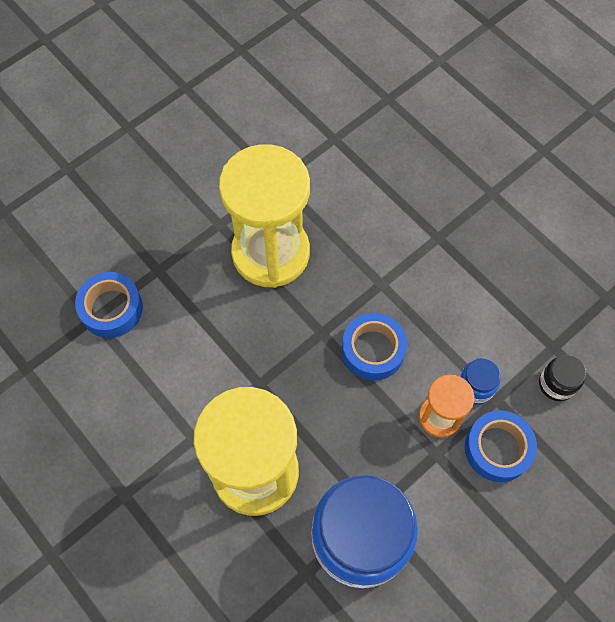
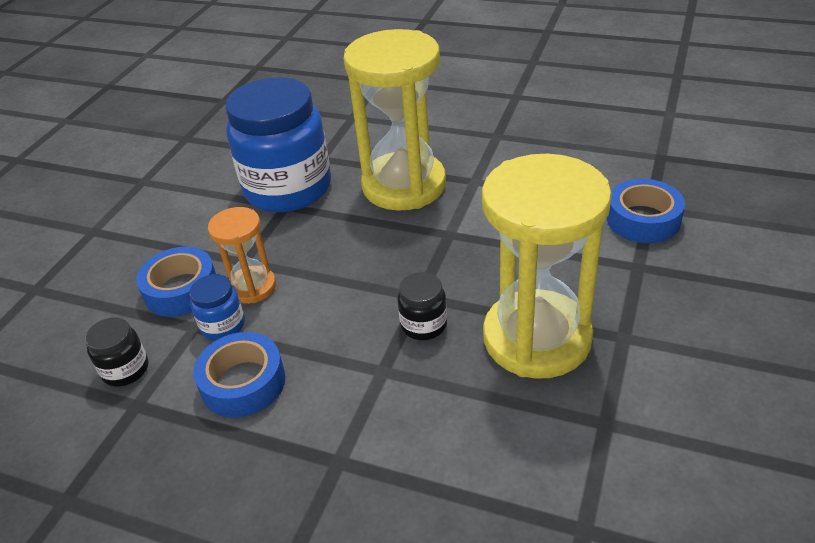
camera: 155 degrees right, 25 degrees down
(334, 304) = (423, 325): none -> black jar
(373, 350) = (353, 306): blue tape -> blue tape (243, 383)

